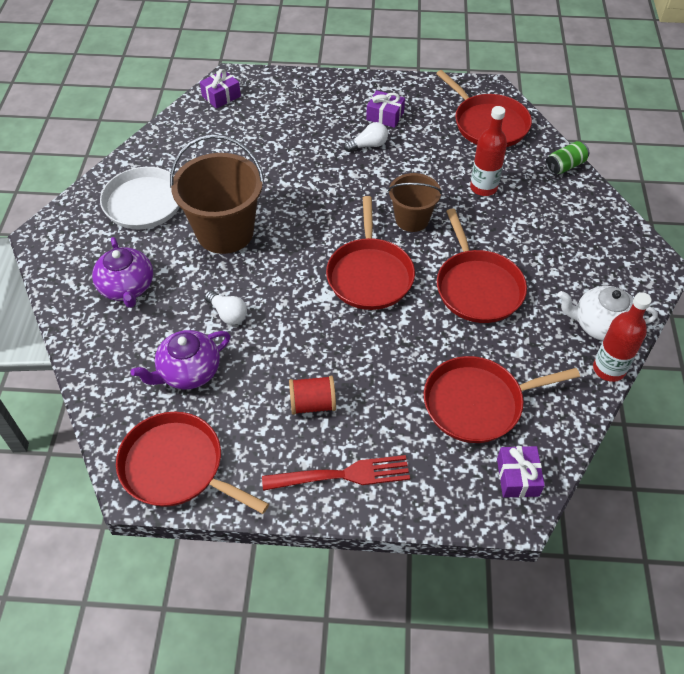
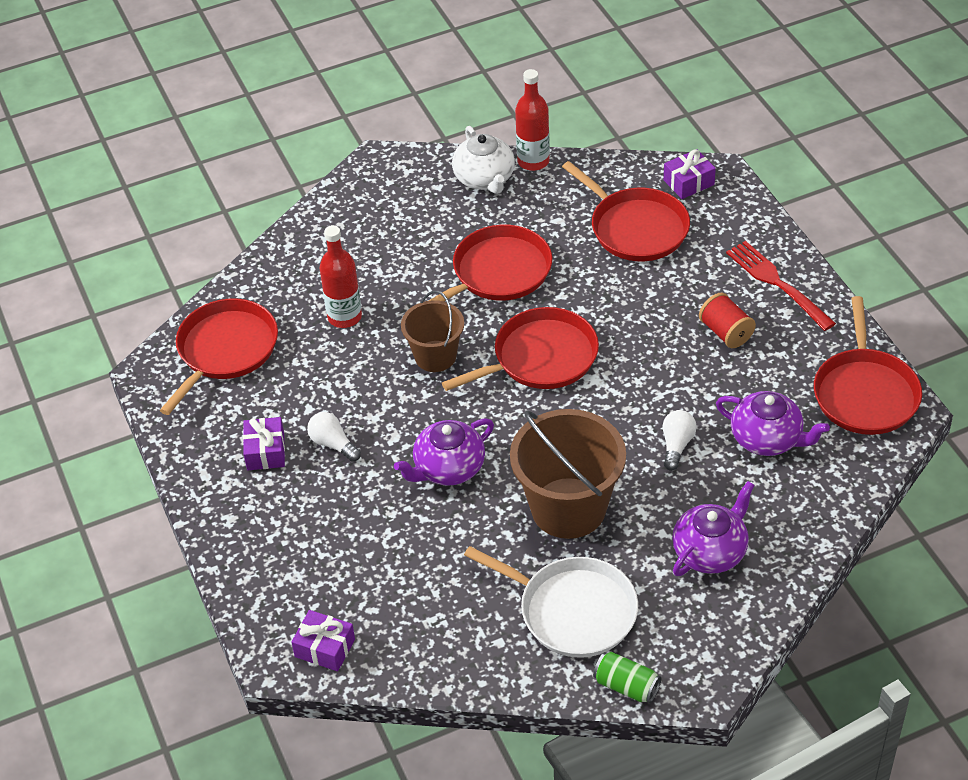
camera: 115 degrees left, 5 degrees down
(306, 189) = (448, 468): none -> purple teapot
(565, 166) = (265, 264): green can -> green can (626, 686)

